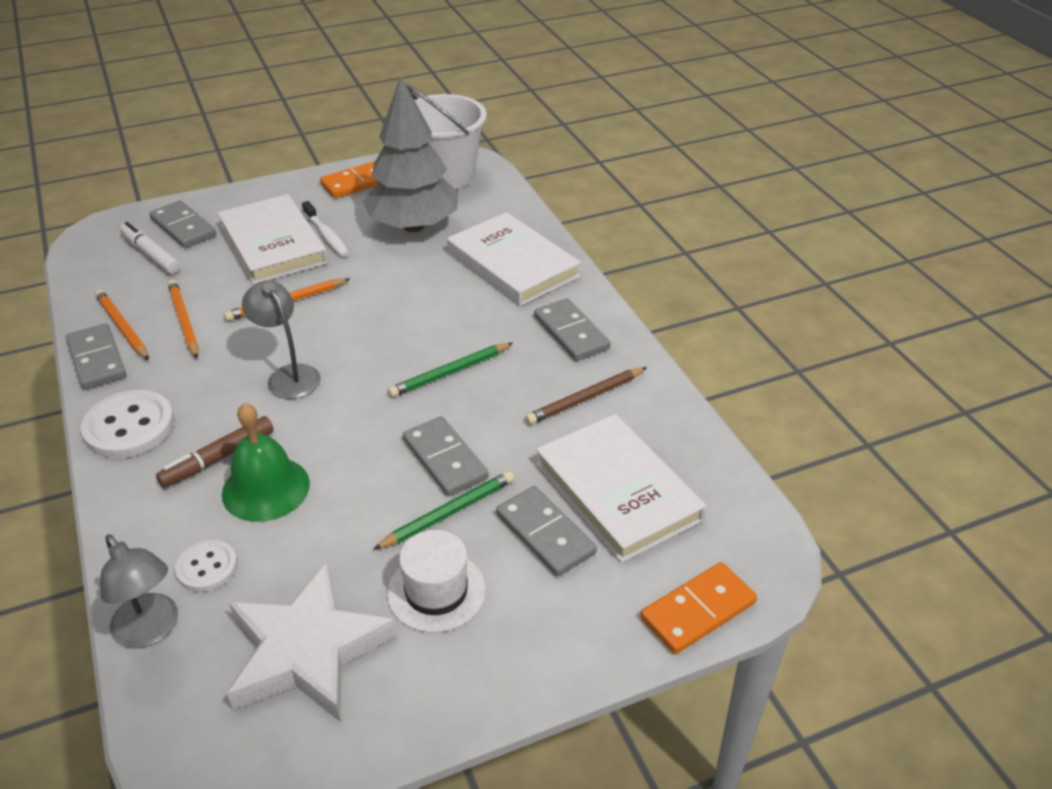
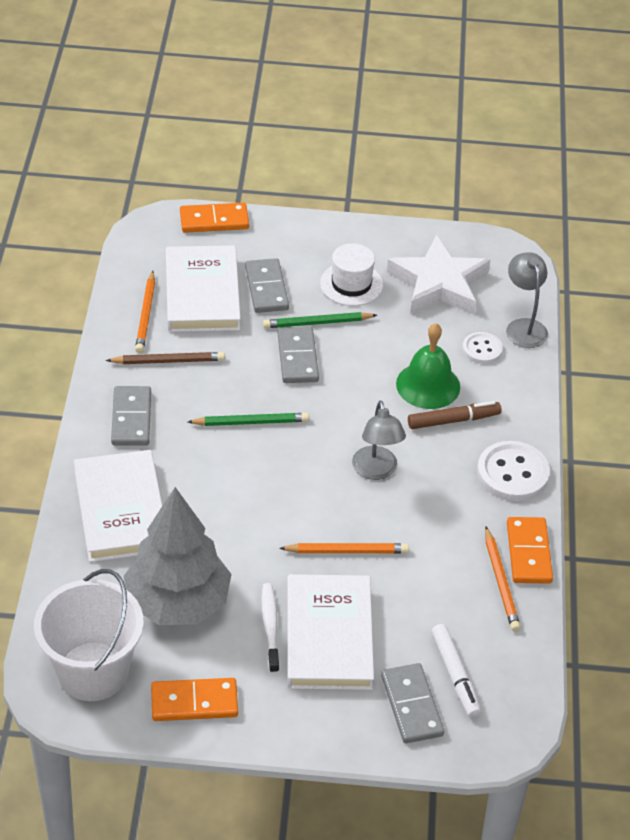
camera: 155 degrees left, 5 degrees up
(97, 359) = (528, 553): grey domino -> orange domino
(184, 321) = (444, 567): orange pencil -> orange pencil (146, 315)

